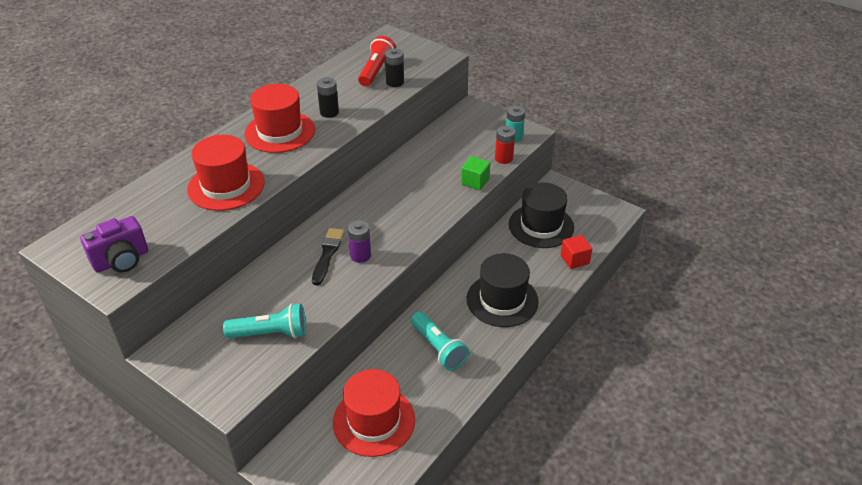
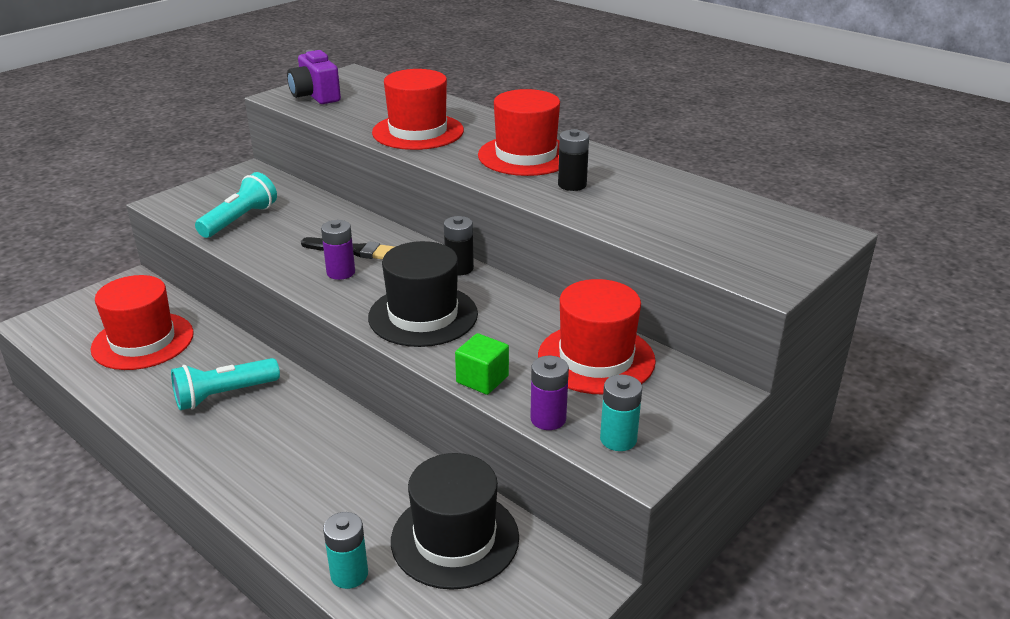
camera: 95 degrees right, 10 degrees down
(270, 333) = (240, 220): turquoise flashlight -> turquoise flashlight turned 150 degrees counterclockwise
(376, 71) = (698, 220): red flashlight -> none
(395, 82) = (663, 234): black battery -> black battery (459, 268)
(448, 144) = (596, 358): none -> red hat
(502, 300) = (286, 465): black hat -> black hat (423, 315)
(503, 158) = (548, 419): red battery -> purple battery
(574, 259) = (349, 574): red cube -> turquoise battery

